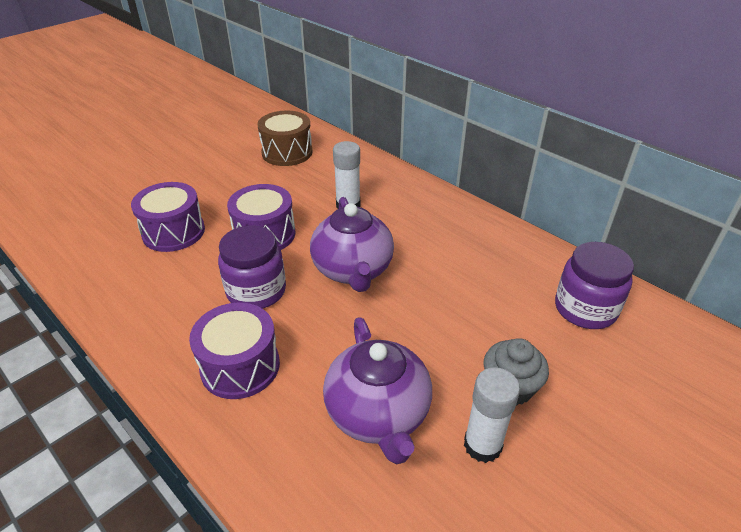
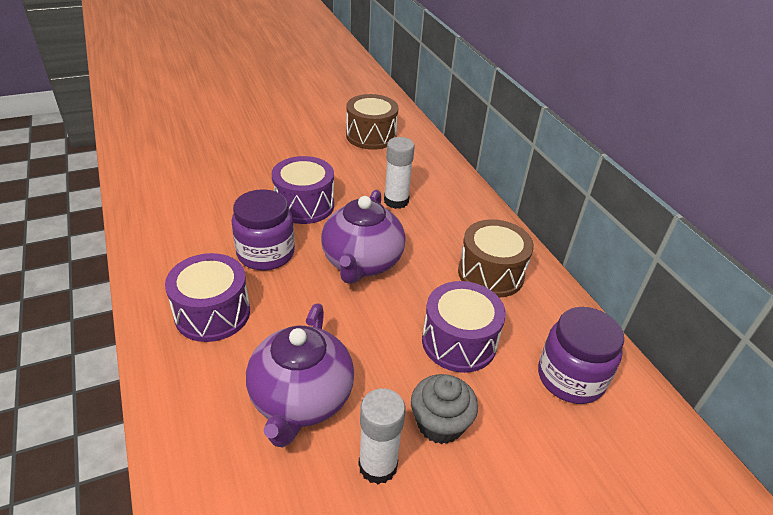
camera: 20 degrees right, 0 degrees up
(173, 232) = (230, 180): purple drum -> purple drum (459, 342)
(469, 244) = (490, 274): none -> brown drum

